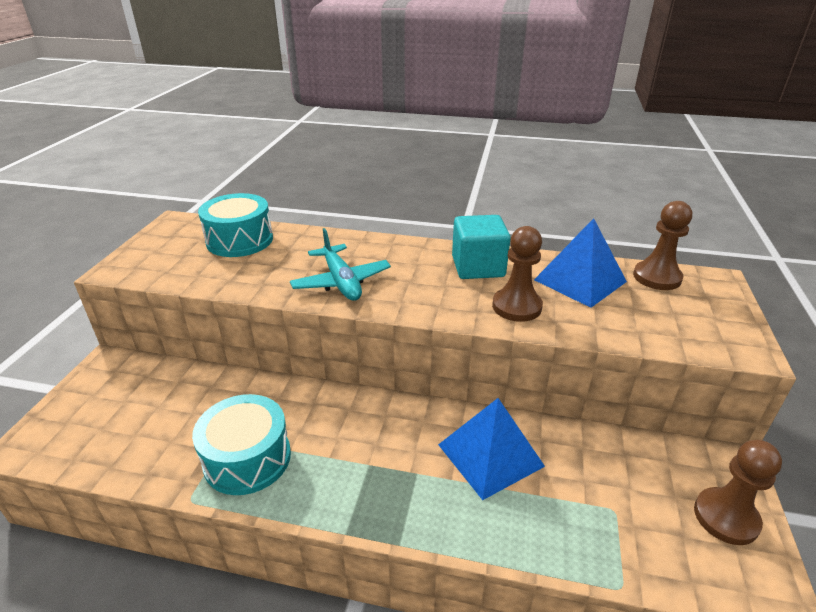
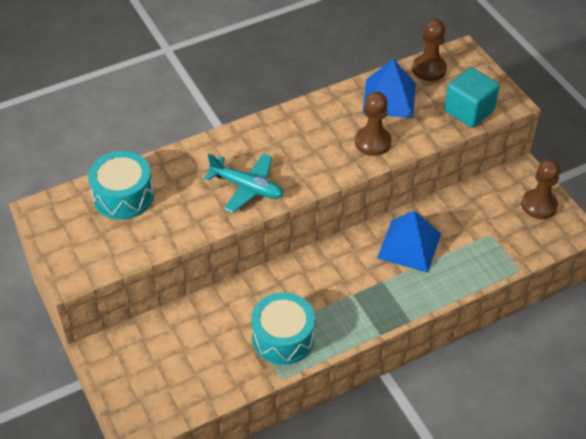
camera: 40 degrees left, 15 degrees up
(478, 267) = (318, 122): turquoise cube -> turquoise cube (469, 111)

